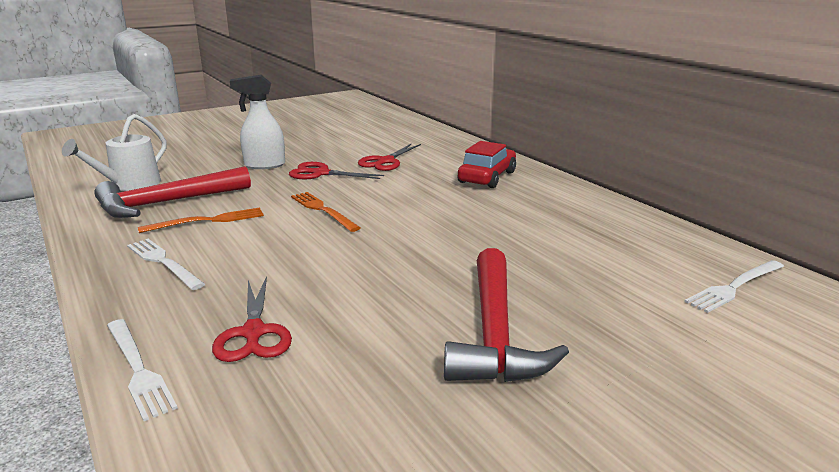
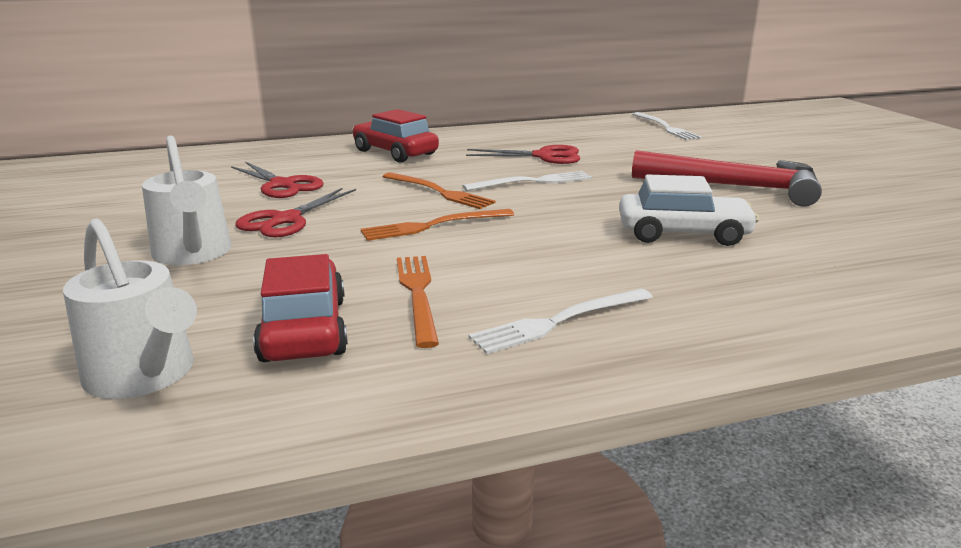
camera: 75 degrees left, 0 degrees up
(138, 369) = (833, 323): white fork -> white fork (533, 182)
(167, 203) = (304, 329): red hammer -> red car
(253, 333) = (747, 268): red scissors -> red scissors (543, 156)
(264, 165) = (193, 253): white spray bottle -> white watering can
(332, 302) = (683, 233): none -> white car
(396, 203) = (439, 192): none -> orange fork

